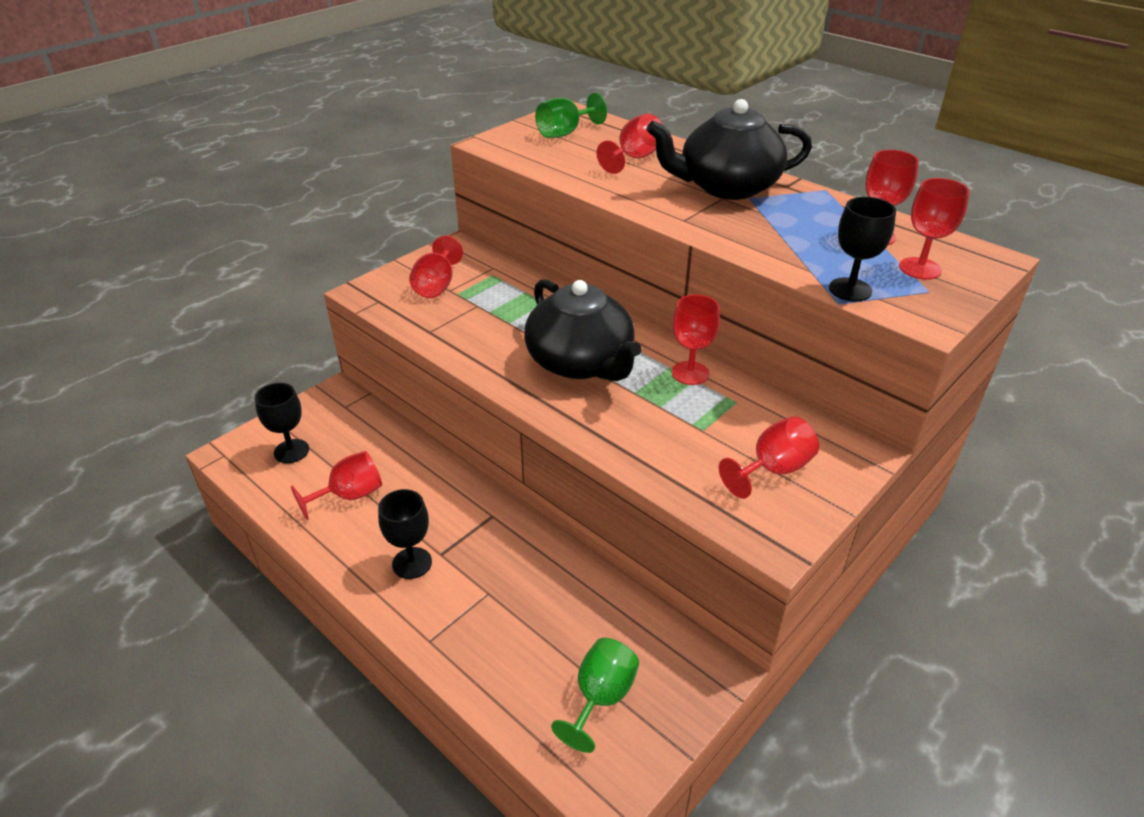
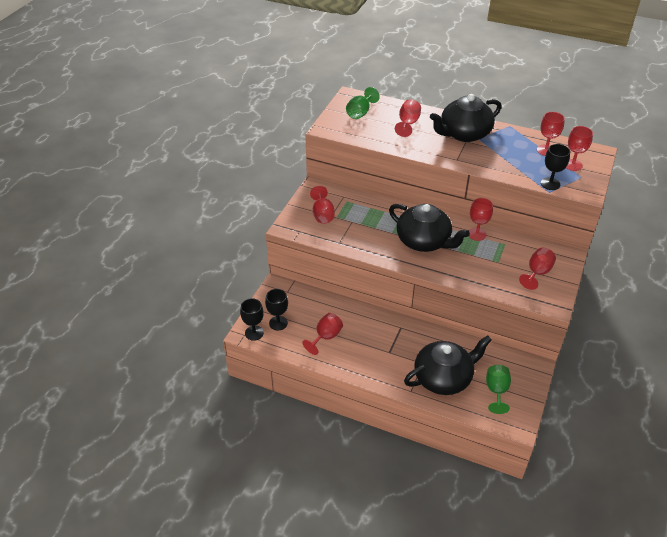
camera: 20 degrees left, 5 degrees up
(412, 563) = (379, 360): black goblet -> black goblet (254, 333)
(509, 635) = (443, 378): none -> black teapot

